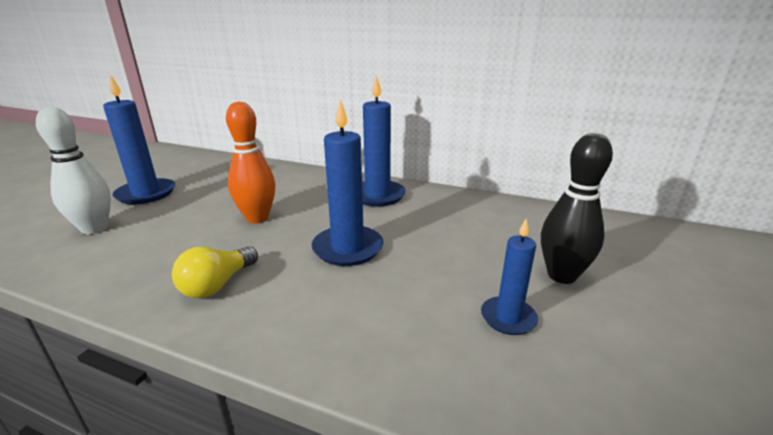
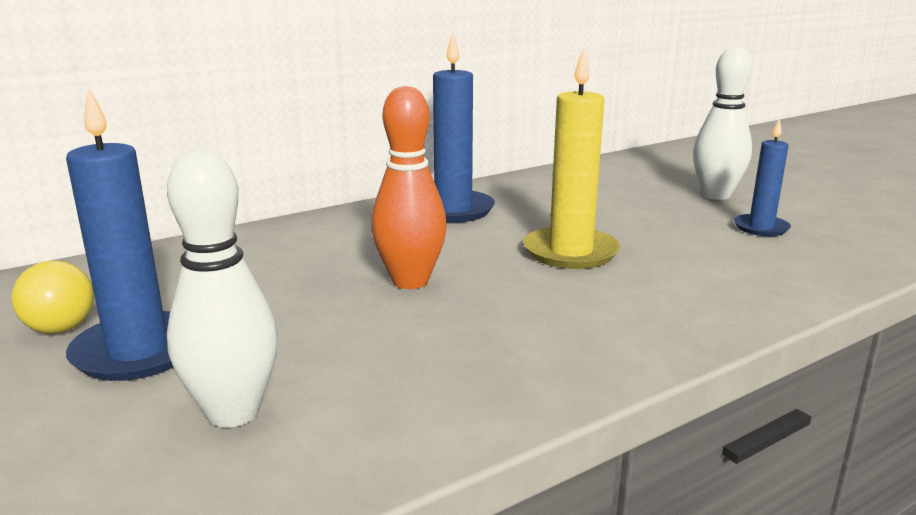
camera: 55 degrees left, 5 degrees down
(217, 285) = (576, 332): yellow light bulb -> yellow light bulb (61, 320)
(348, 248) = (570, 252): blue candle -> yellow candle
(561, 275) = (716, 195): black bowling pin -> white bowling pin

